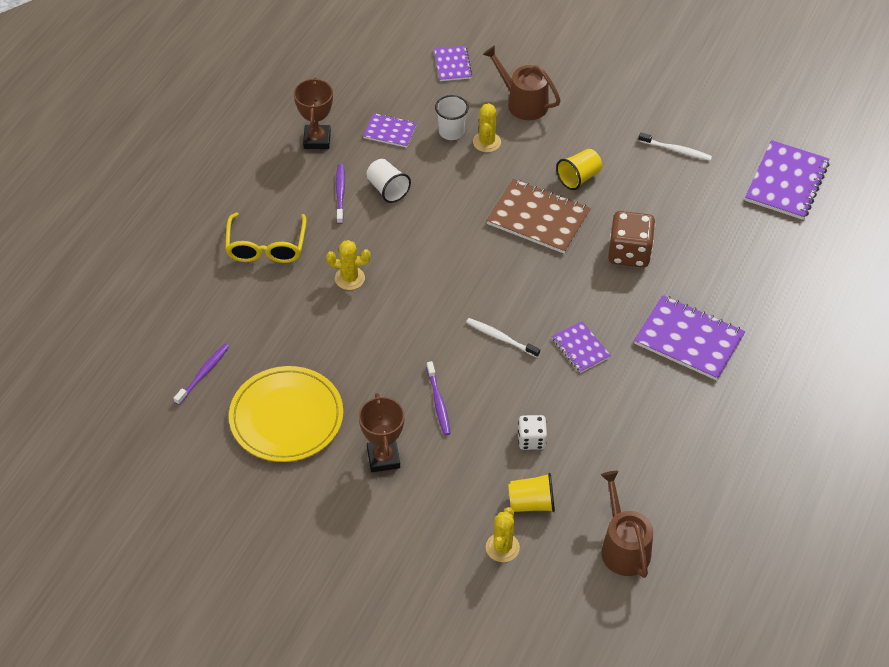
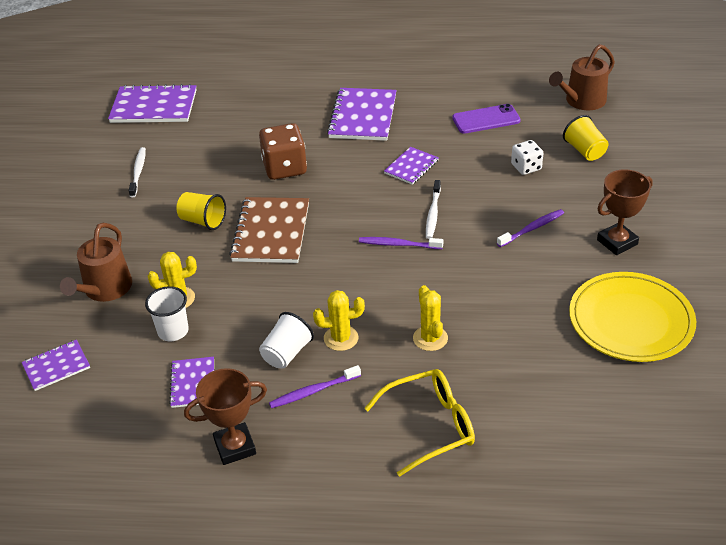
camera: 110 degrees left, 10 degrees down
(203, 373) = (635, 406): purple toothbrush -> purple toothbrush (398, 244)
(502, 547) = (637, 154): yellow cactus -> yellow cactus (341, 338)
(631, 442) = (486, 119): none -> purple phone

